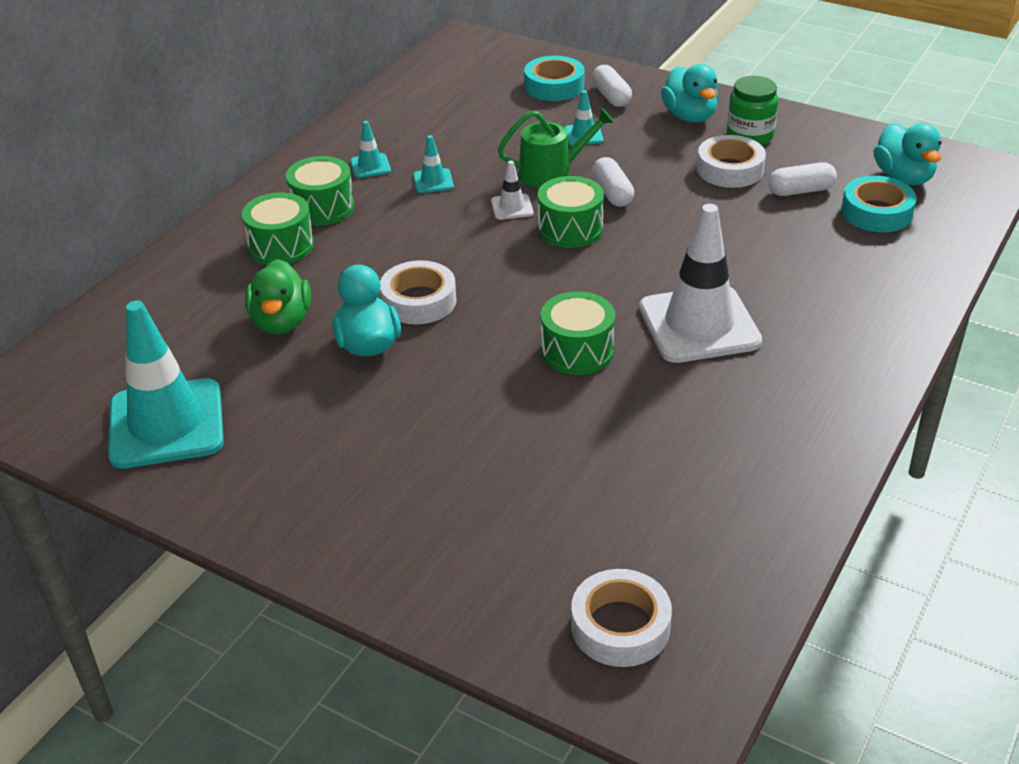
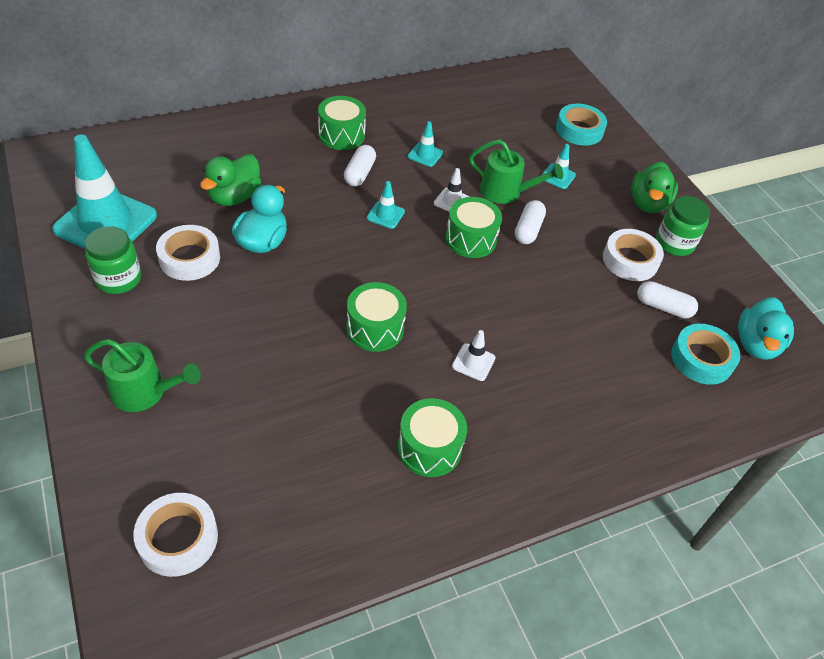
camera: 30 degrees right, 10 degrees up
(255, 464) = (118, 279): none -> green jar
(281, 246) = (290, 147): green drum -> green drum (429, 448)
(370, 166) = (400, 123): turquoise traffic cone -> turquoise traffic cone (385, 215)
(419, 301) = (323, 231): white tape -> white tape (189, 258)
(423, 538) = (144, 392): none -> green watering can
(611, 96) = (609, 158): white capsule -> white capsule (359, 173)
(689, 116) = (648, 204): turquoise duck -> green duck
(699, 325) = (473, 362): white traffic cone -> white traffic cone, size x0.43

